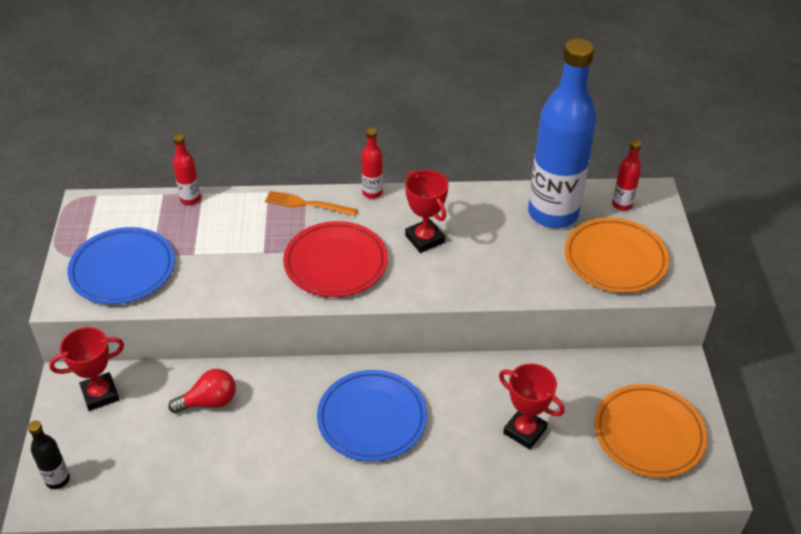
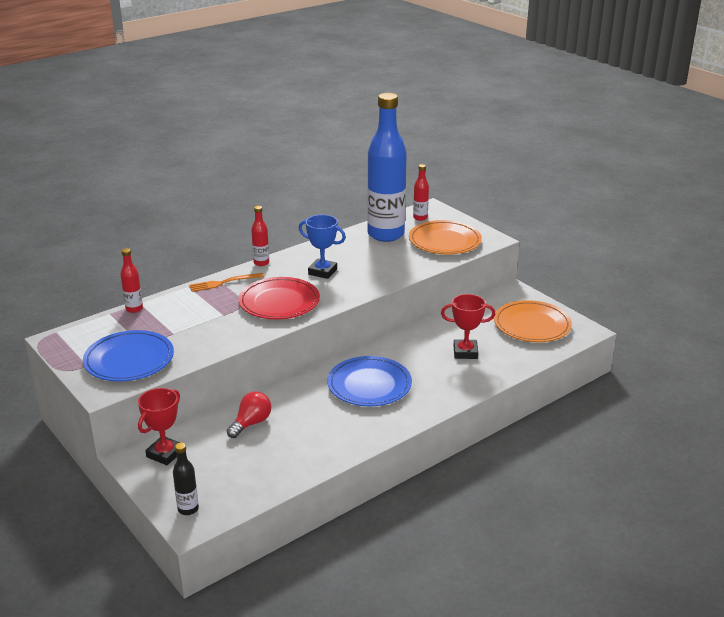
camera: 35 degrees left, 15 degrees down
(424, 239) = (322, 272): red trophy -> blue trophy

